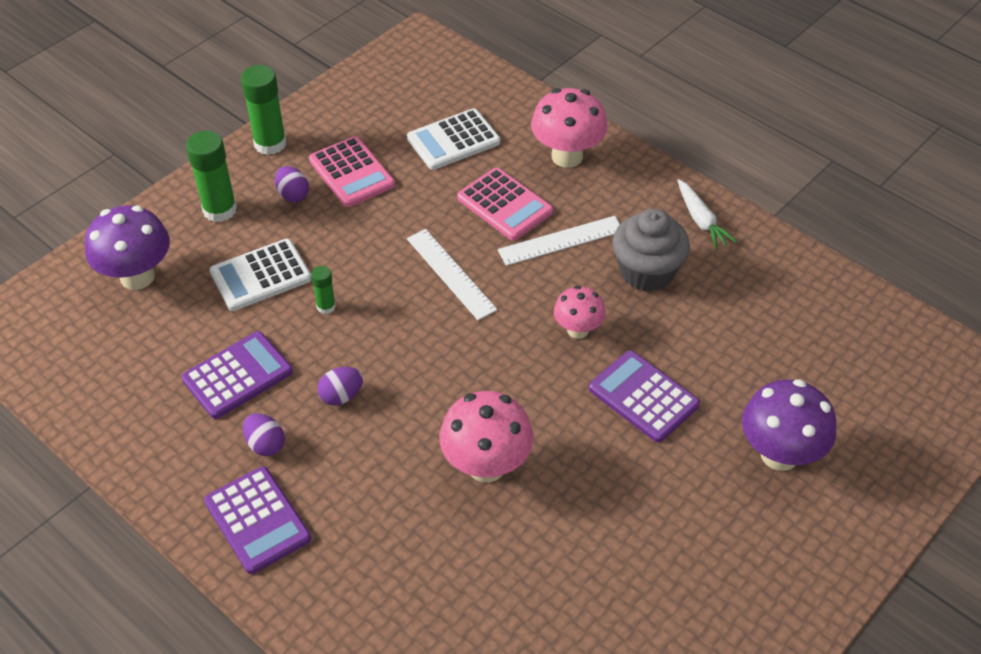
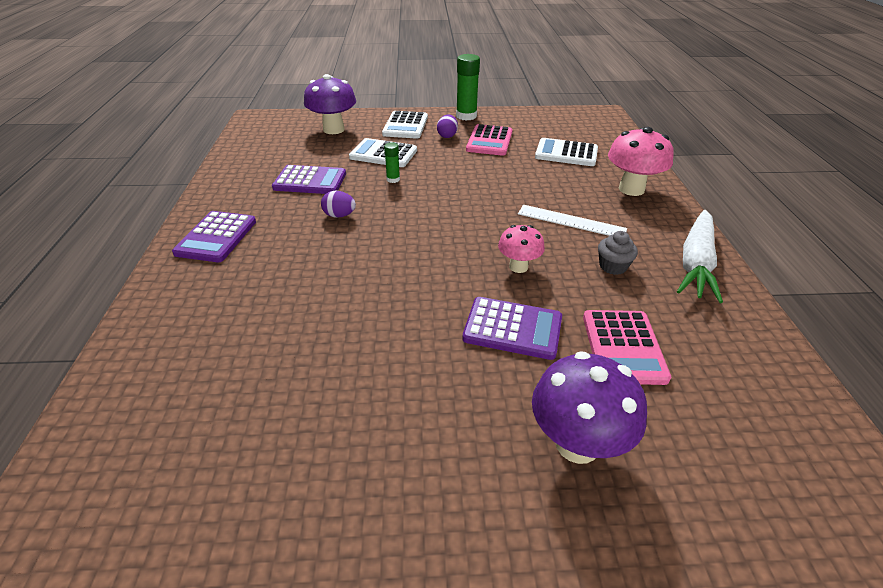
camera: 45 degrees right, 10 degrees down
(220, 210) = (405, 126): green glue stick -> white calculator
(265, 444) = (274, 212): purple egg -> none
(451, 274) = (479, 201): white ruler -> none
(486, 466) = (357, 294): pink mushroom -> none
(504, 205) = (557, 190): pink calculator -> pink calculator (623, 347)
(643, 397) = (512, 328): purple calculator -> purple calculator turned 105 degrees clockwise
(647, 272) = (613, 266): grey cupcake -> grey cupcake, size x0.55
(701, 221) = (696, 263): white carrot -> white carrot, size x1.68

